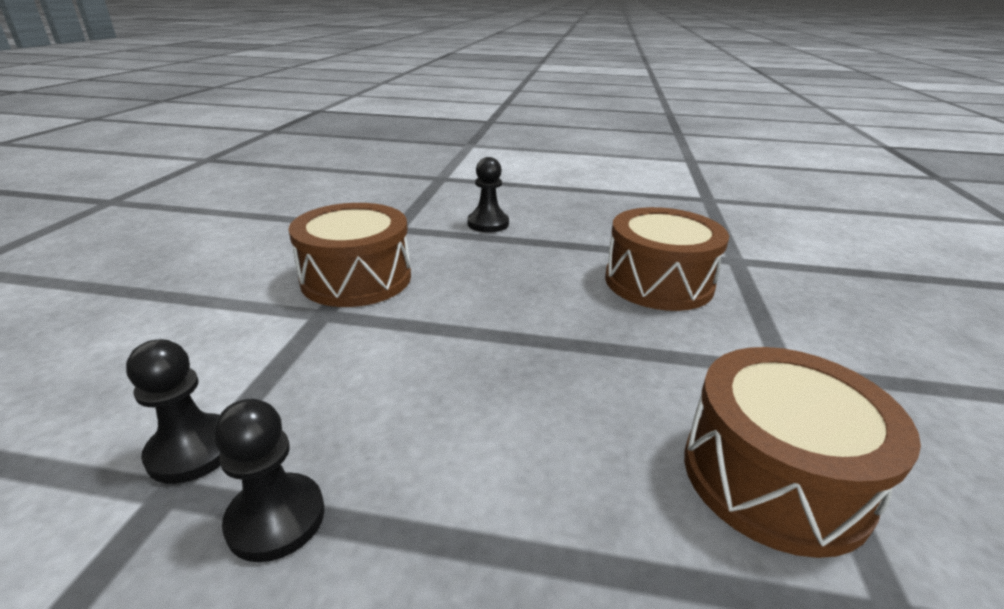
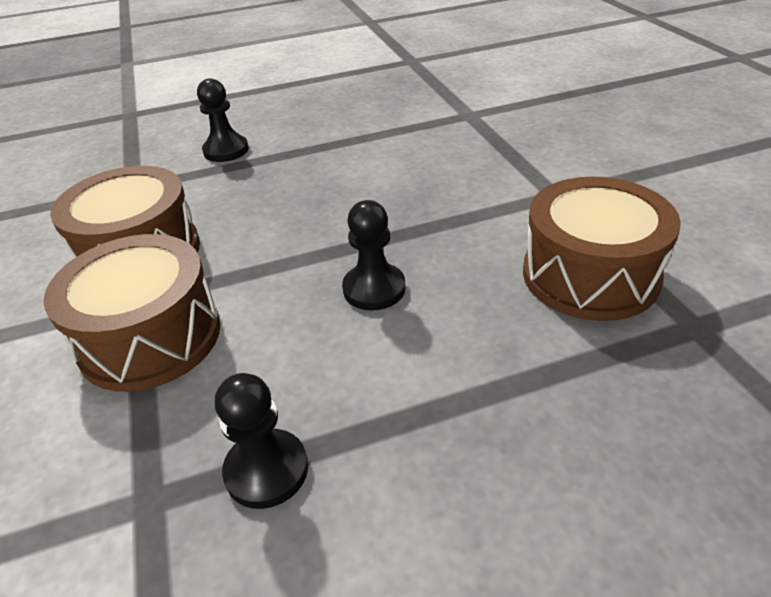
camera: 25 degrees left, 10 degrees up
(192, 450) = (136, 463): black pawn -> black pawn (374, 289)
(658, 282) = (422, 157): brown drum -> brown drum (150, 337)

